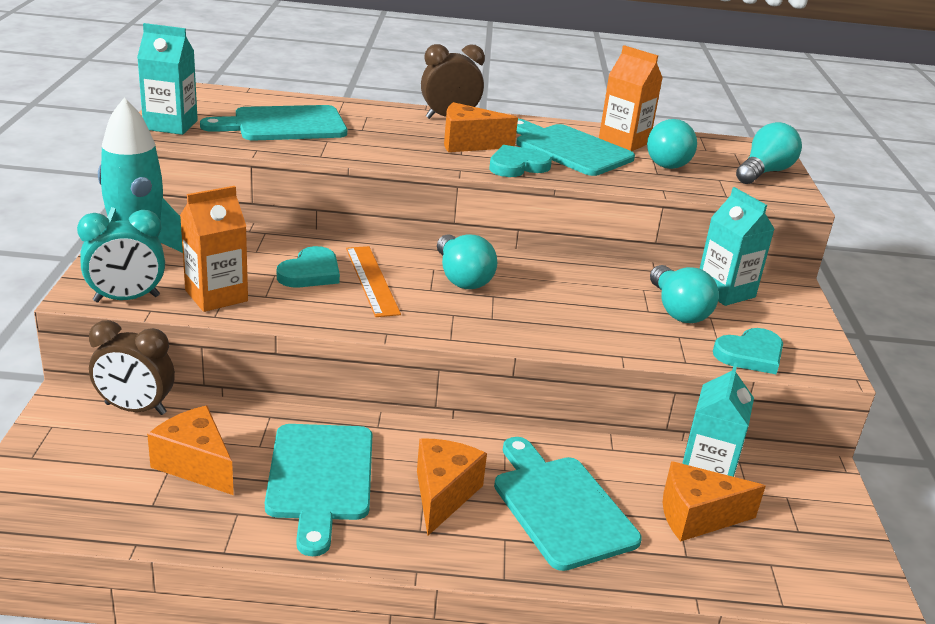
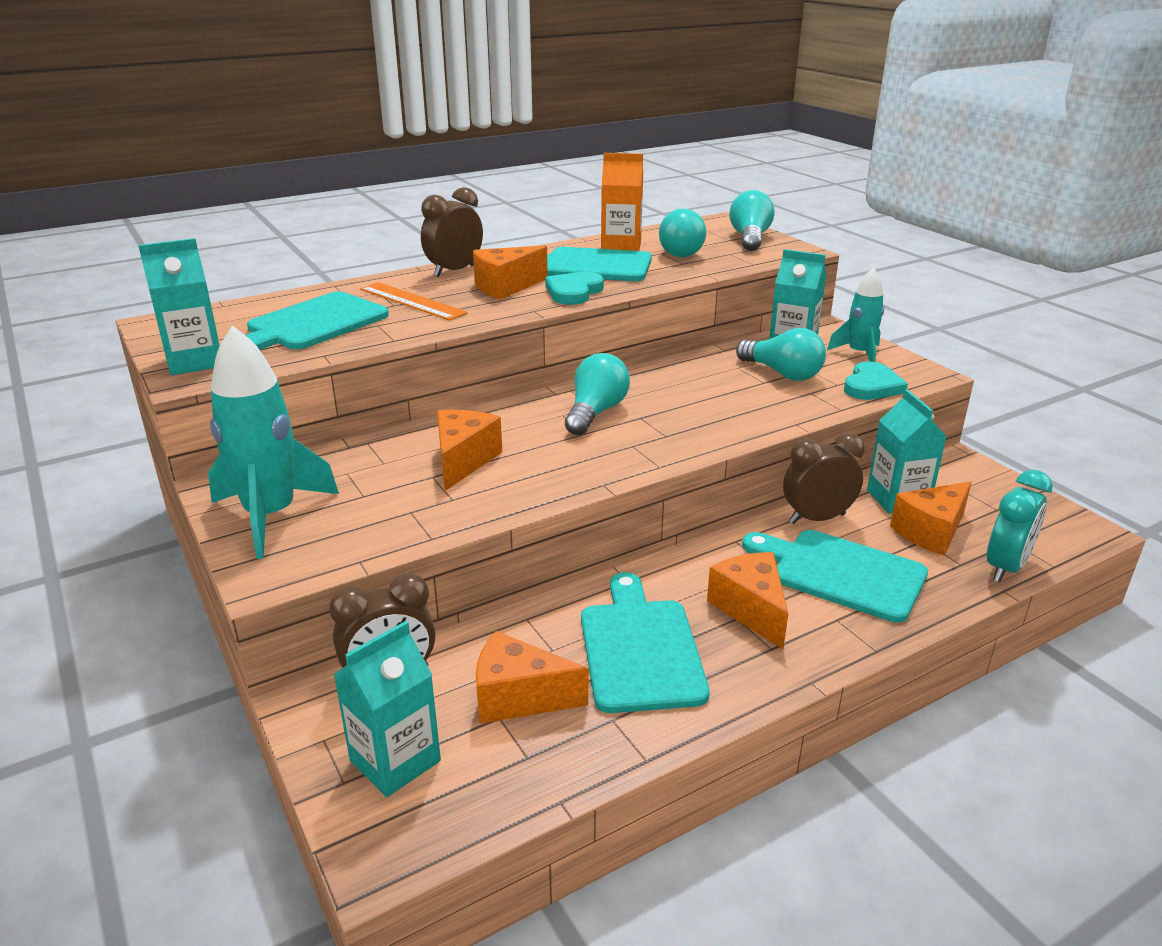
camera: 30 degrees left, 0 degrees up
(74, 461) = (395, 761): none -> turquoise carton
(126, 299) = (319, 561): turquoise clock -> turquoise clock (1005, 567)
(216, 296) = (406, 519): orange carton -> none
(310, 272) = (463, 461): turquoise heart -> orange cheese
(320, 478) = (640, 649): turquoise cutting board -> turquoise cutting board turned 150 degrees counterclockwise
(372, 280) = (526, 445): orange ruler -> orange ruler (412, 301)
(462, 277) = (595, 412): turquoise light bulb -> turquoise light bulb turned 105 degrees counterclockwise
(602, 455) = (817, 518): none -> brown clock
(785, 322) = (859, 354): none -> turquoise rocket

